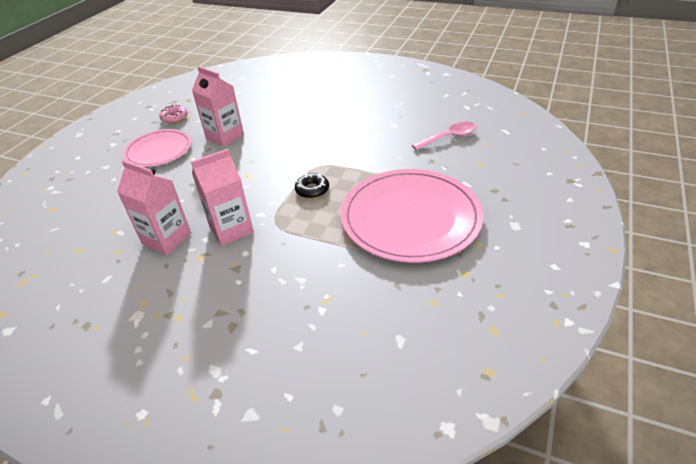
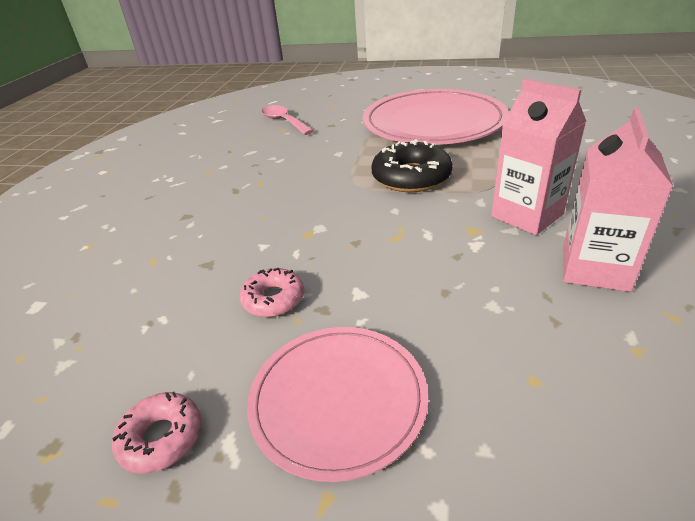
camera: 100 degrees left, 5 degrees down
(225, 136) = (273, 299): pink carton -> pink donut
(312, 190) = (411, 177): black donut -> black donut, size x1.71

